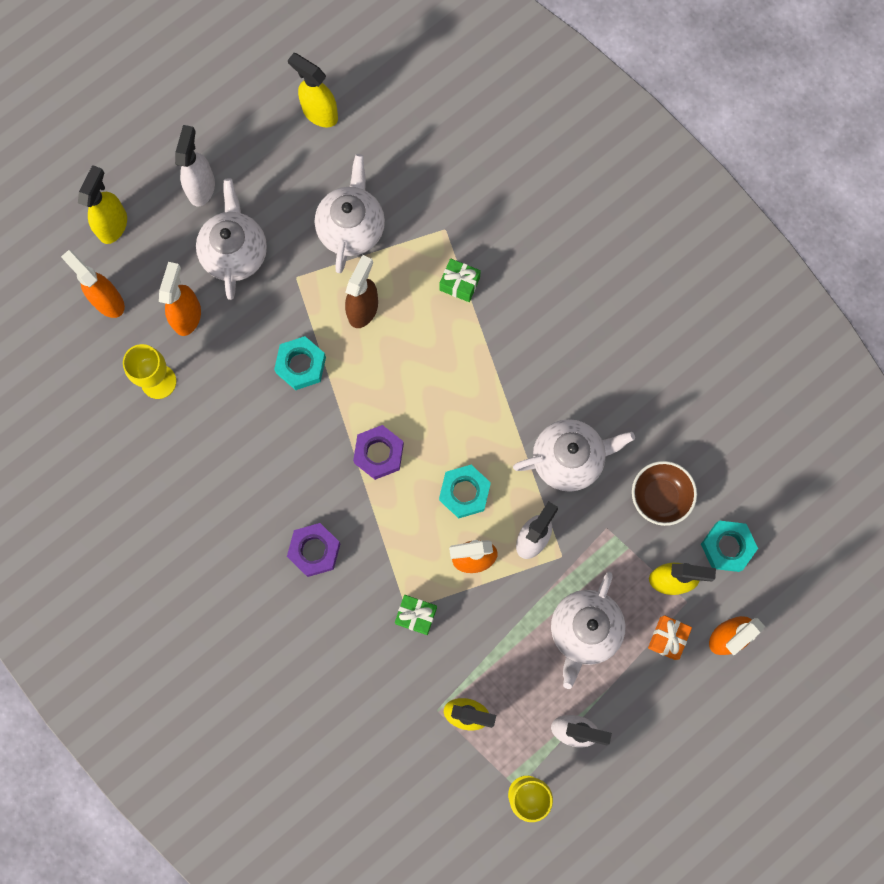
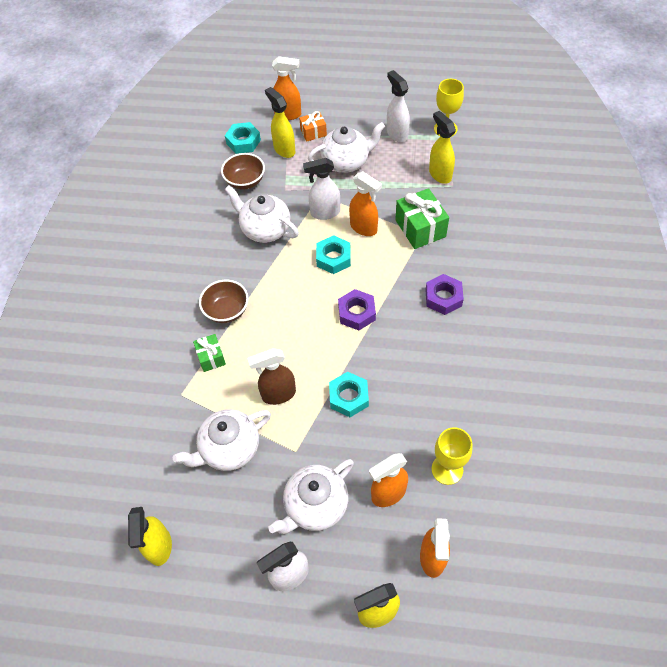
camera: 130 degrees left, 20 degrees down
(416, 615) = (420, 228): green gift -> green gift, size x1.73
(500, 339) = (226, 311): none -> brown bowl

